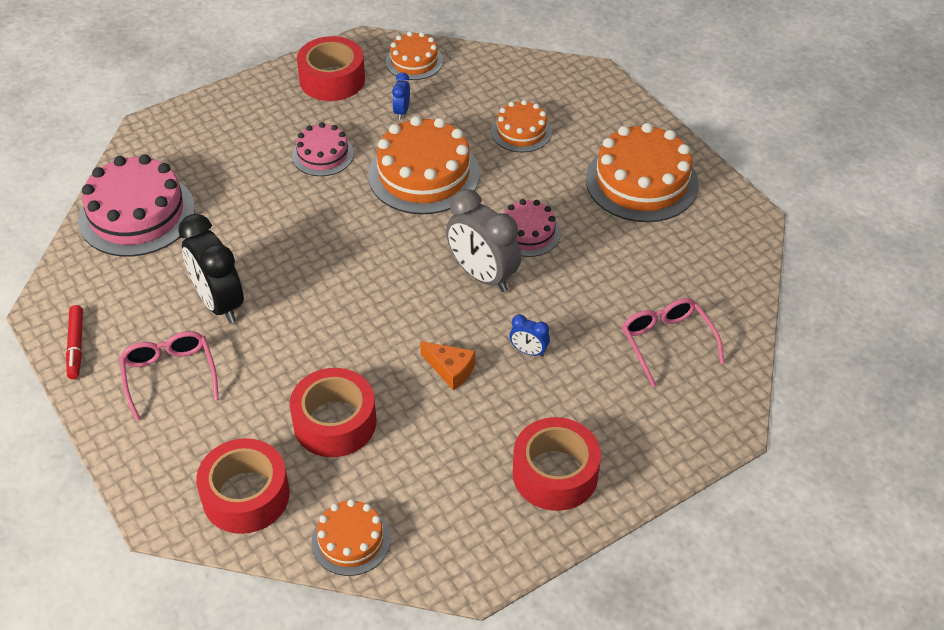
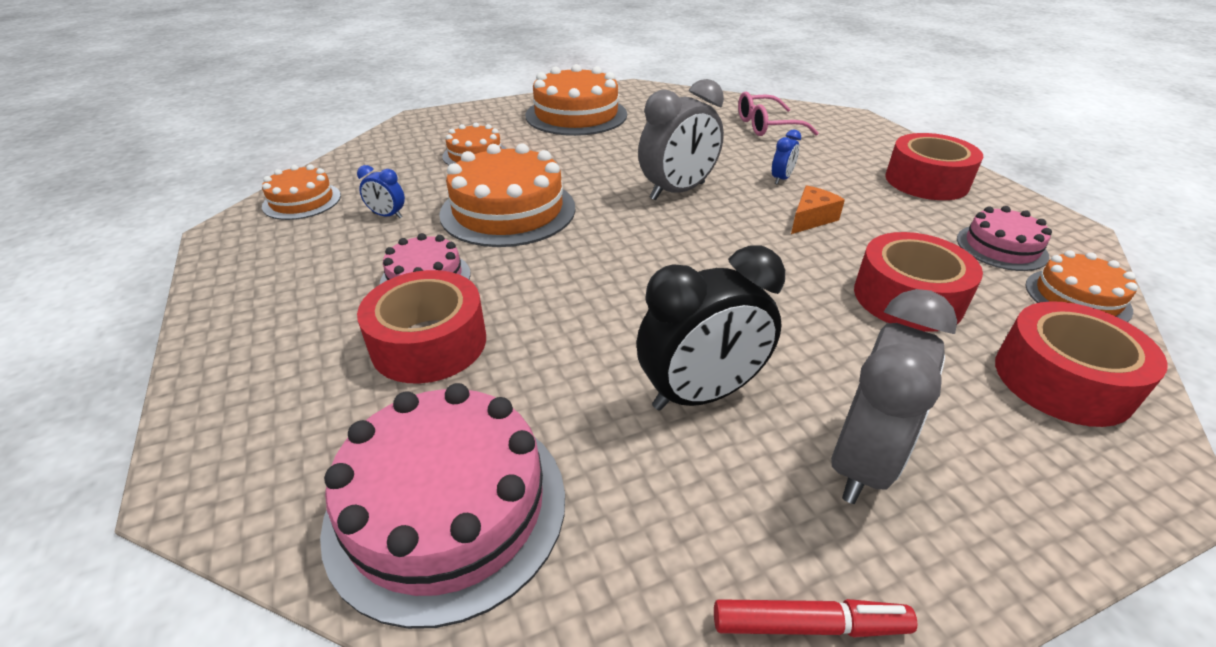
camera: 80 degrees left, 10 degrees down
(169, 375) = (861, 461): pink glasses -> grey clock
(332, 79) = (274, 261): red tape -> red tape (429, 343)
(528, 232) = (623, 165): pink cake -> pink cake (1001, 247)

